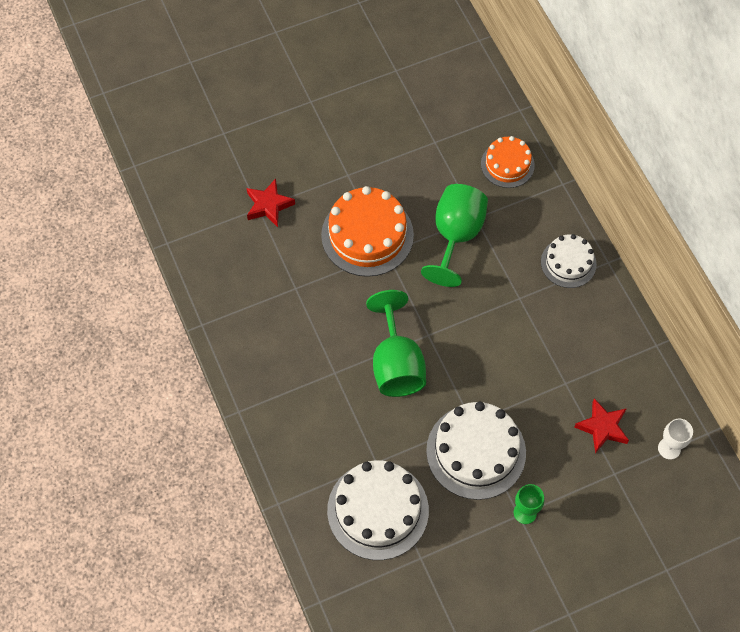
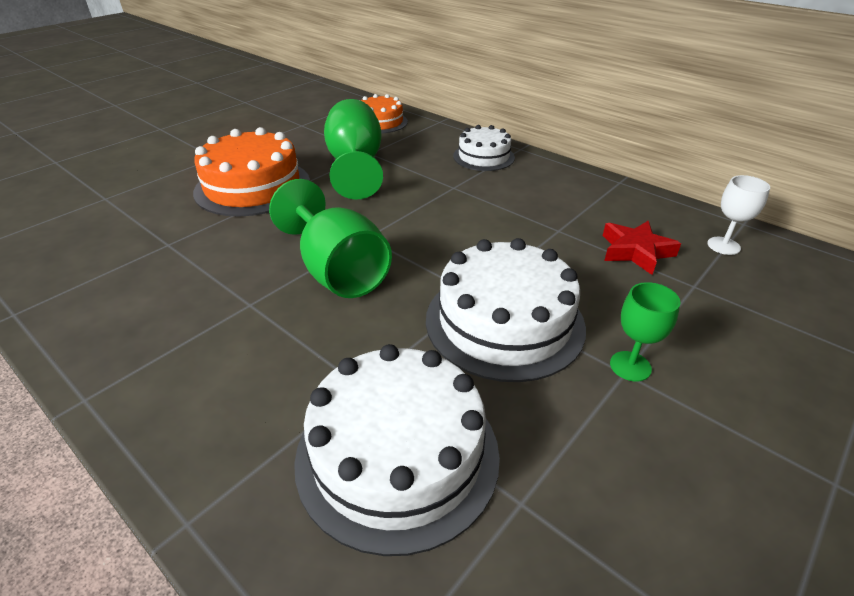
camera: 25 degrees left, 25 degrees down
(269, 205) = (119, 193): red star -> none

